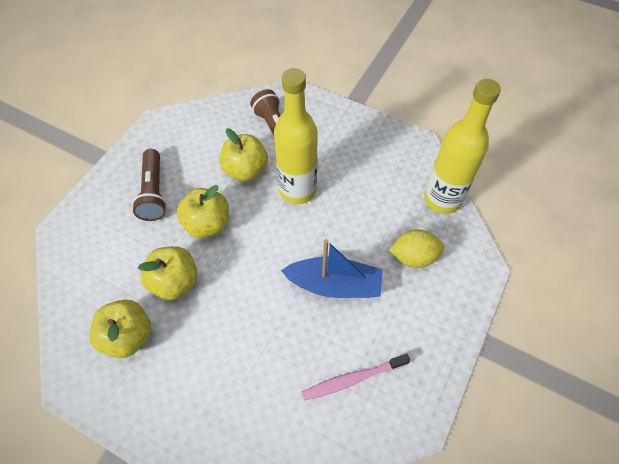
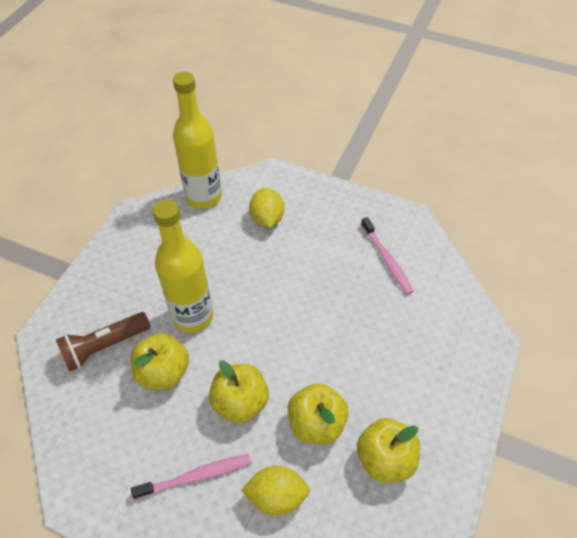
camera: 95 degrees left, 5 degrees down
(122, 246) = (276, 496): none -> yellow lemon
(153, 192) = (195, 476): brown flashlight -> pink toothbrush
(334, 285) = (302, 277): blue boat -> none

